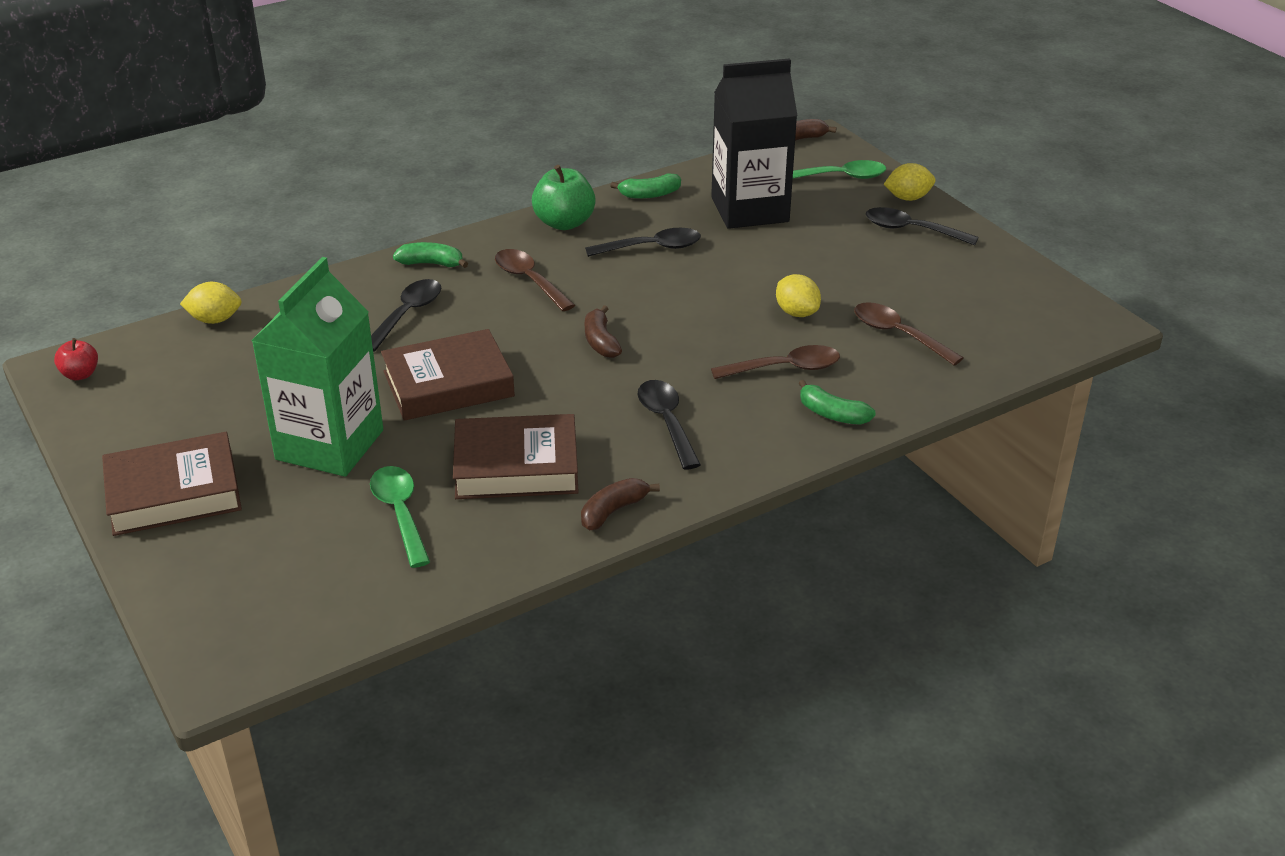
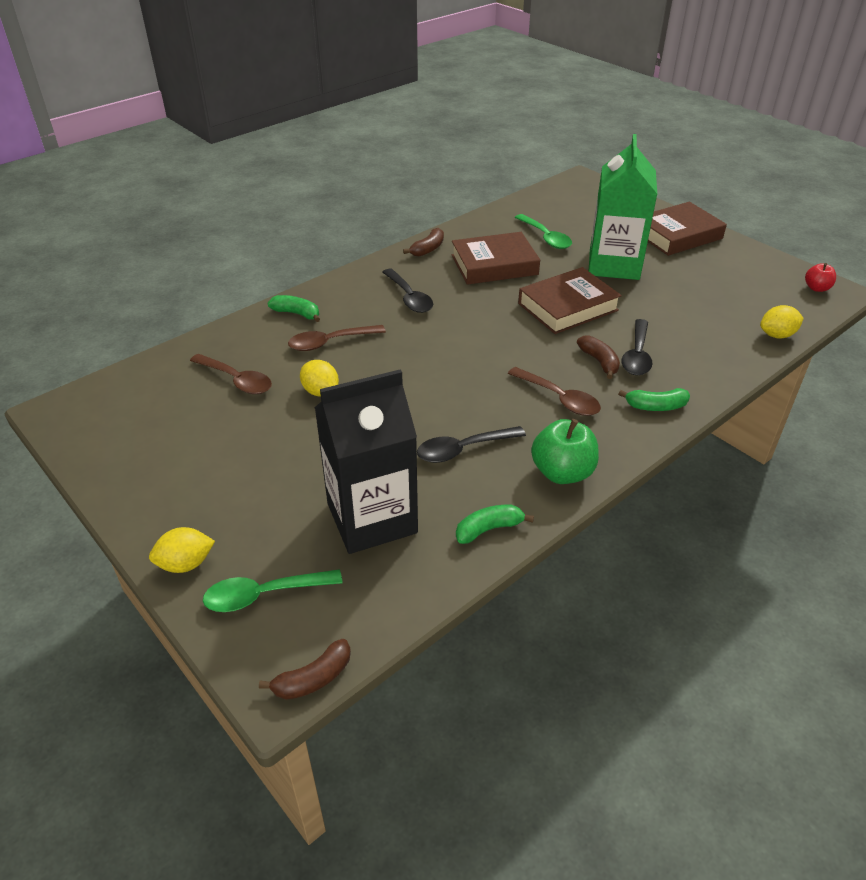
camera: 170 degrees right, 5 degrees up
(601, 341) = (474, 349): brown banana -> brown banana (599, 361)
(912, 230) = (194, 508): black spoon -> none

